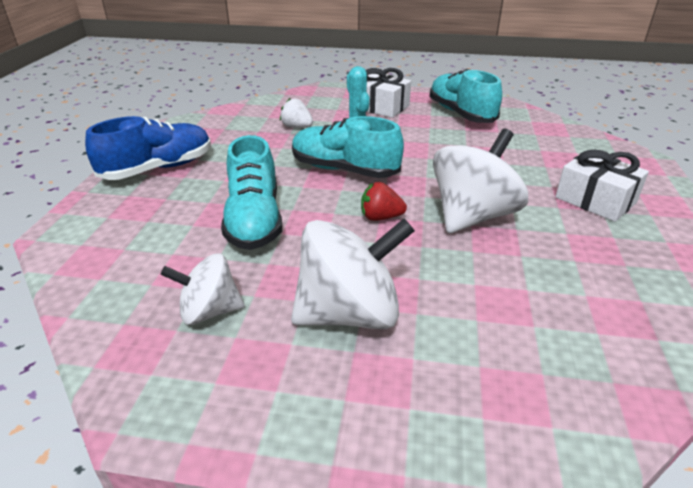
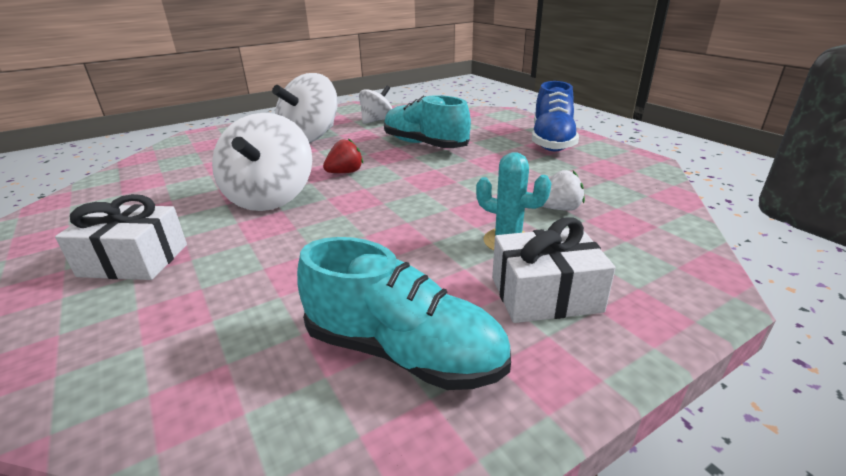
camera: 140 degrees right, 5 degrees down
(344, 170) = (426, 190): turquoise shoe -> none

